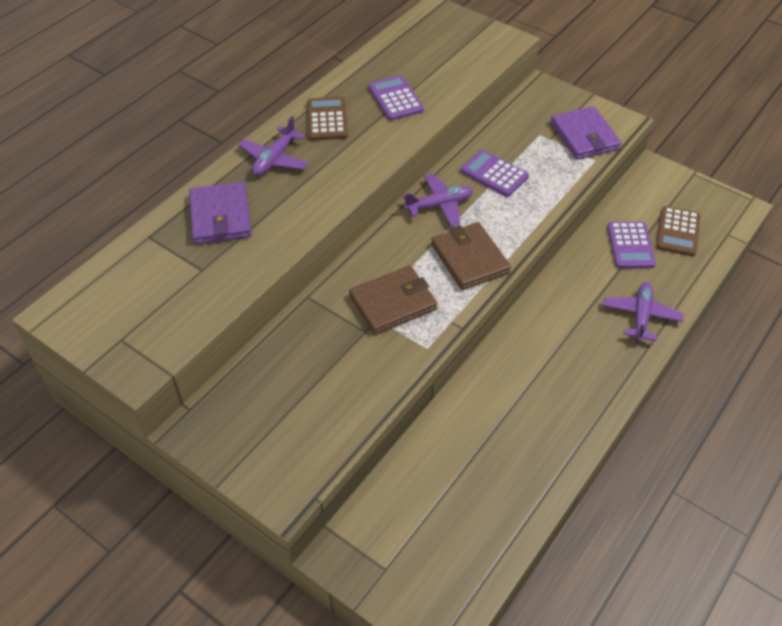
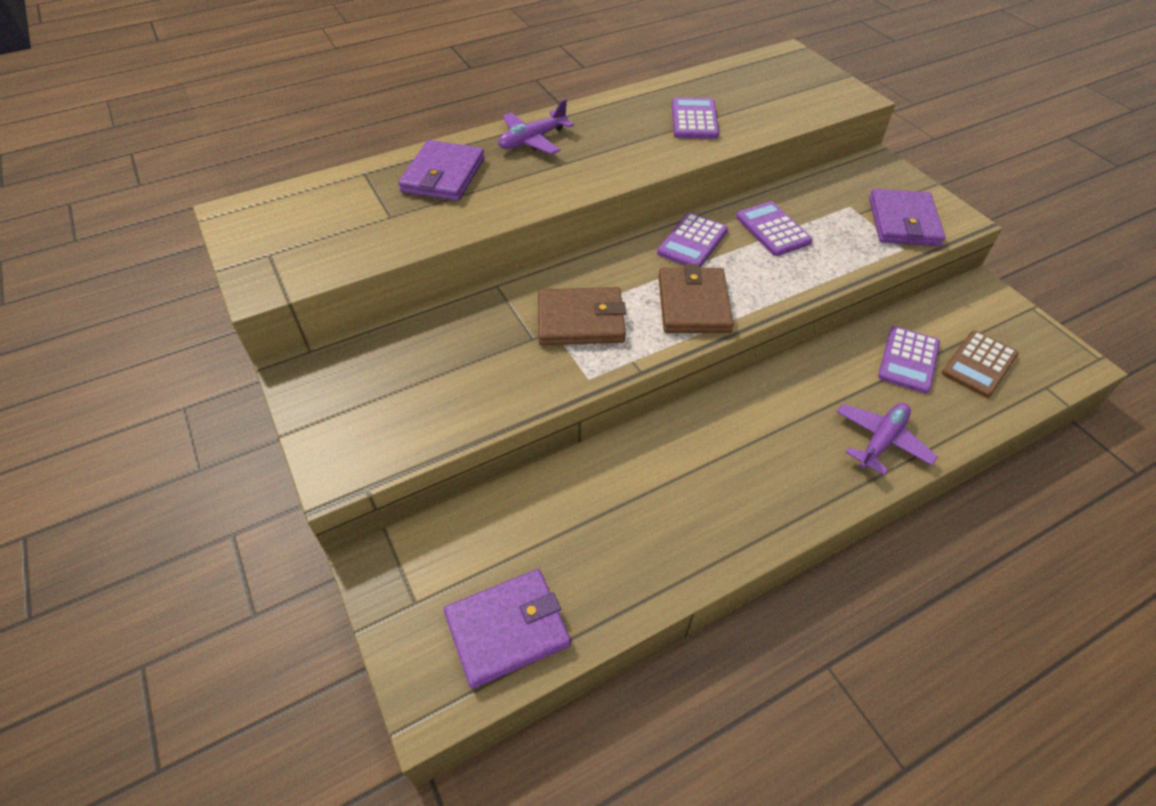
camera: 25 degrees right, 0 degrees up
(327, 119) = (609, 120): brown calculator -> none
(439, 205) = (692, 242): purple plane -> purple calculator
(462, 557) = (507, 629): none -> purple wallet

